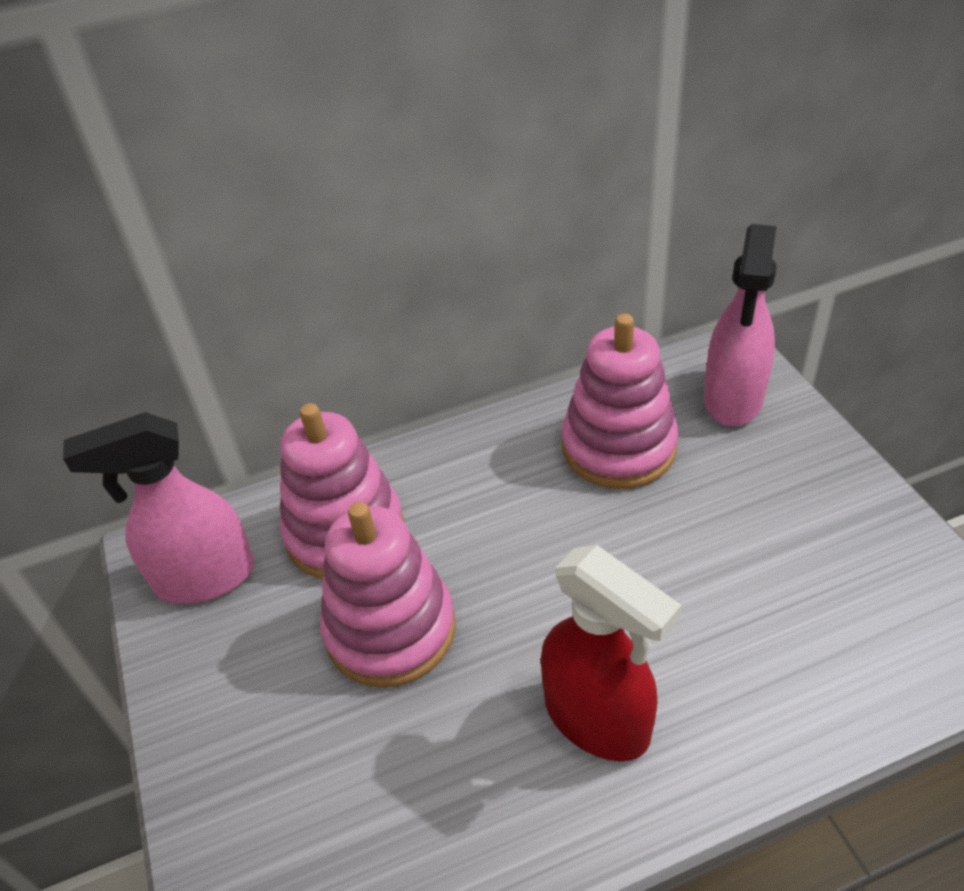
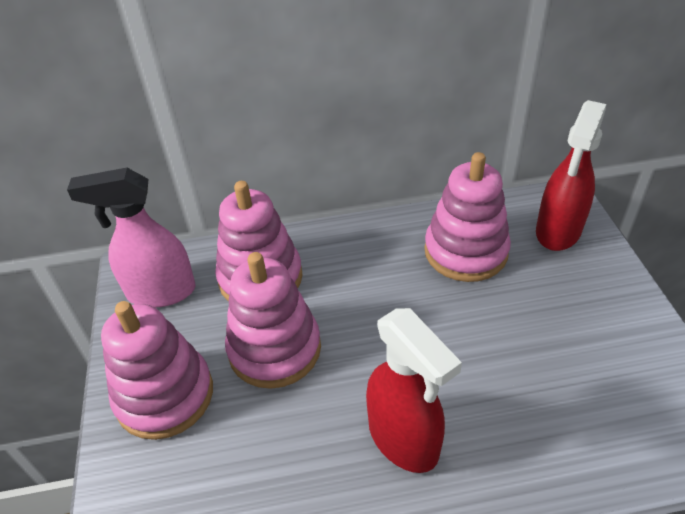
camera: 10 degrees right, 0 degrees up
(250, 725) = (164, 395): none -> pink stacking toy
(733, 399) = (558, 231): pink spray bottle -> red spray bottle

